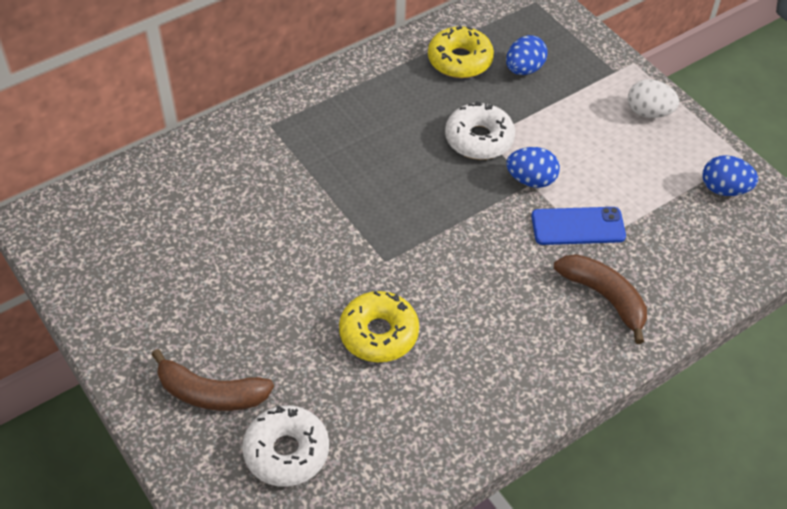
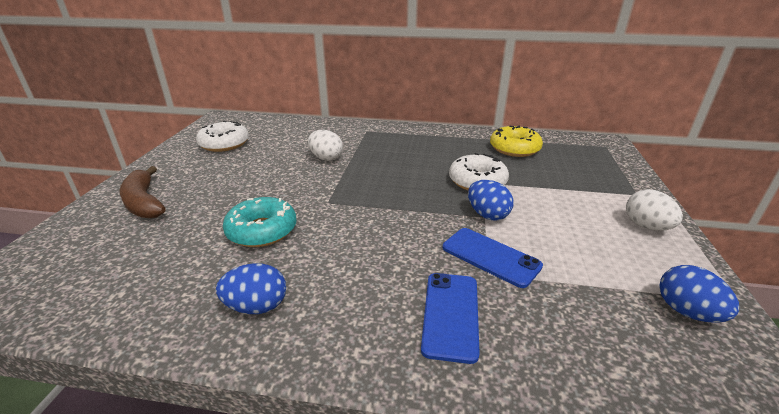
camera: 45 degrees right, 20 degrees down
(286, 452) = (110, 251): white donut -> white donut (224, 144)
(293, 202) = (326, 158): none -> white egg
(379, 333) = (262, 230): yellow donut -> turquoise donut
(524, 69) = (557, 167): blue egg -> blue egg (257, 306)
(604, 297) = (450, 315): brown banana -> blue phone

